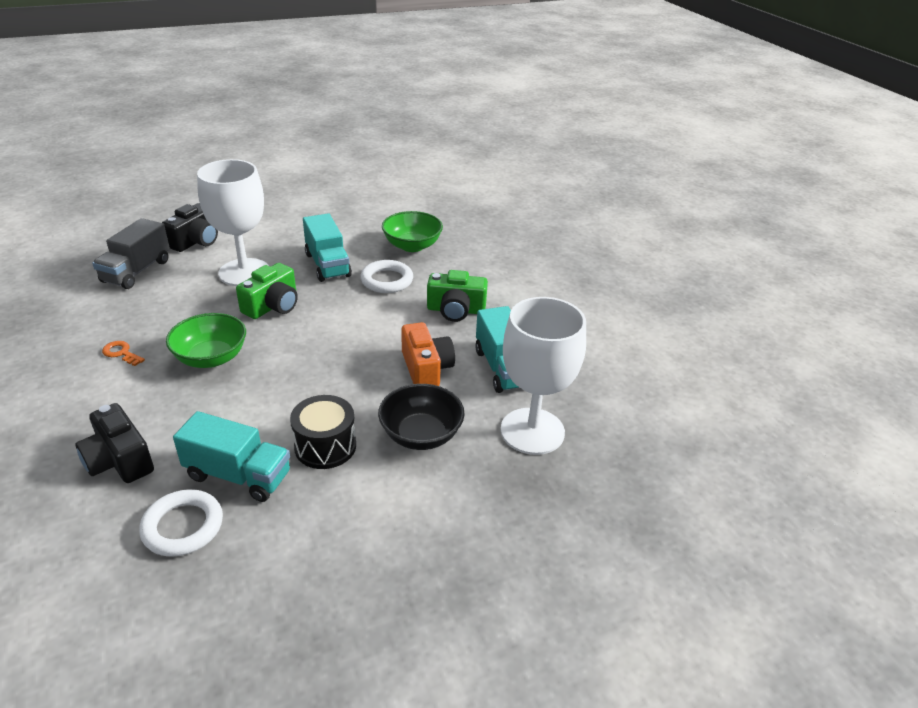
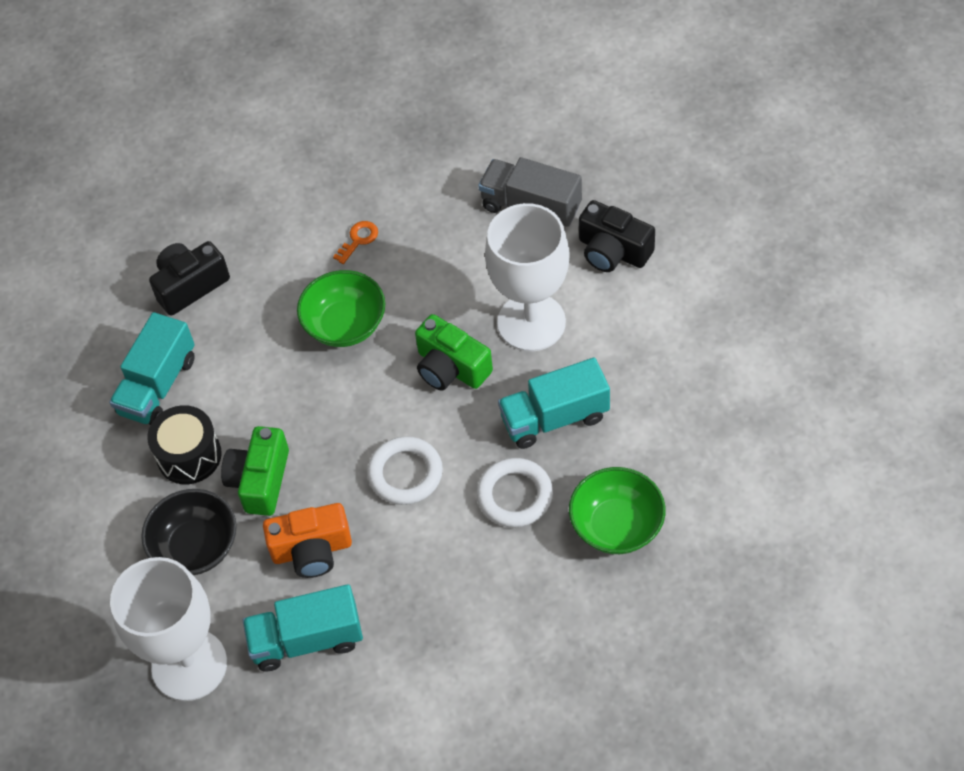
camera: 100 degrees right, 20 degrees up
(183, 526) = (101, 355): white ring -> white ring (405, 474)
(456, 310) = (439, 586): green camera -> green camera (260, 480)

